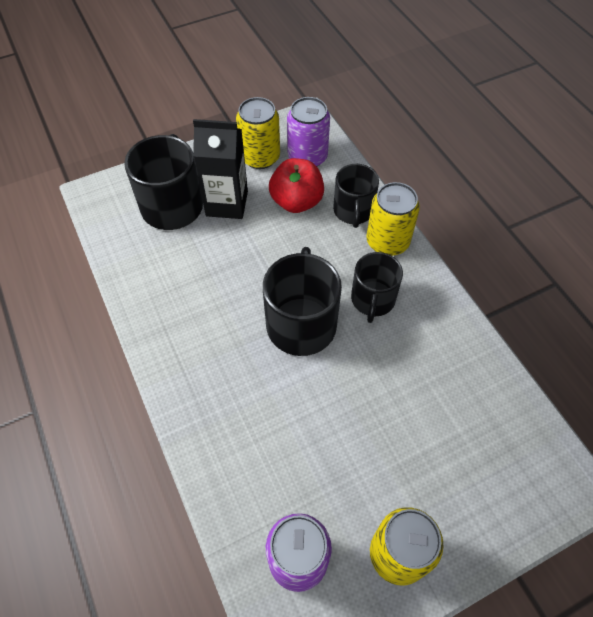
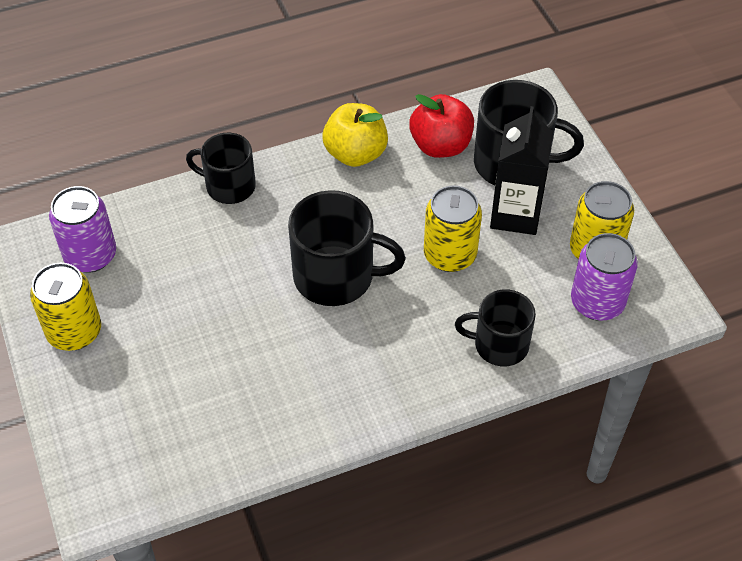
camera: 95 degrees right, 5 degrees down
(157, 320) = (355, 154): none -> yellow apple
(296, 202) = (517, 284): red apple -> red apple (440, 146)
(373, 299) = (360, 348): black mug -> black mug (229, 186)
(387, 242) = (446, 376): yellow can -> yellow can (450, 255)

